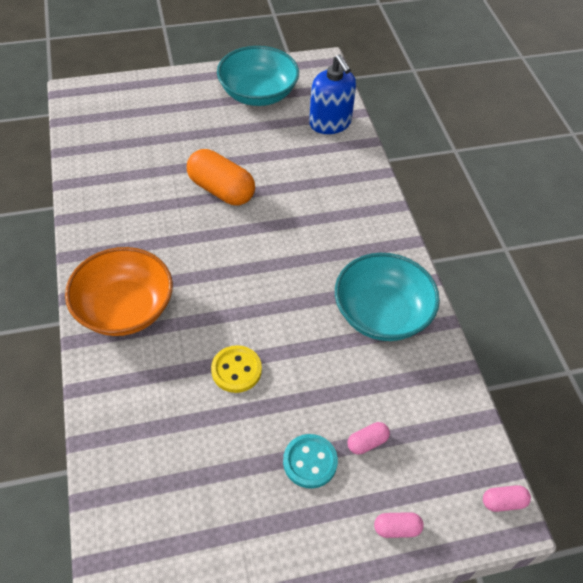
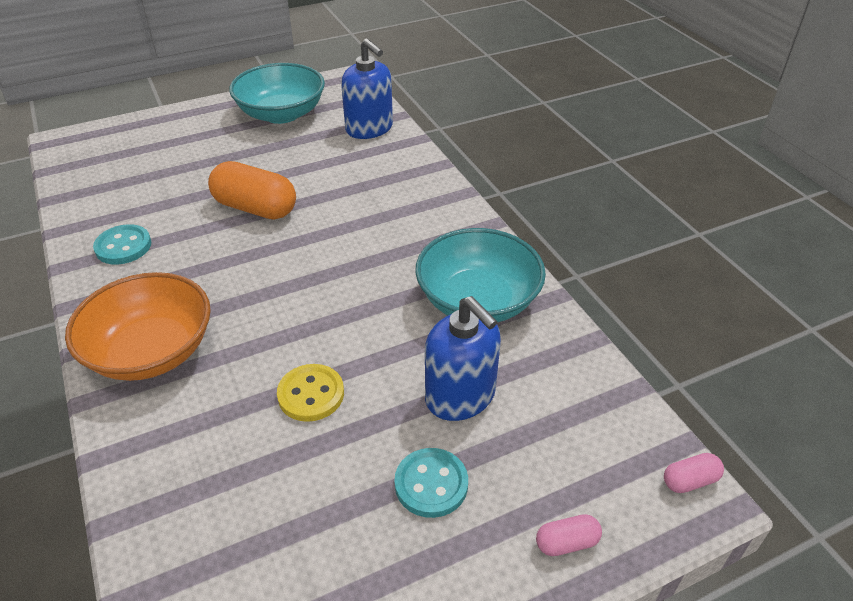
camera: 10 degrees left, 10 degrees down
(113, 208) = (123, 246): none -> turquoise button
(348, 395) = (460, 396): none -> blue soap dispenser
(367, 442) = (499, 445): pink capsule -> none

